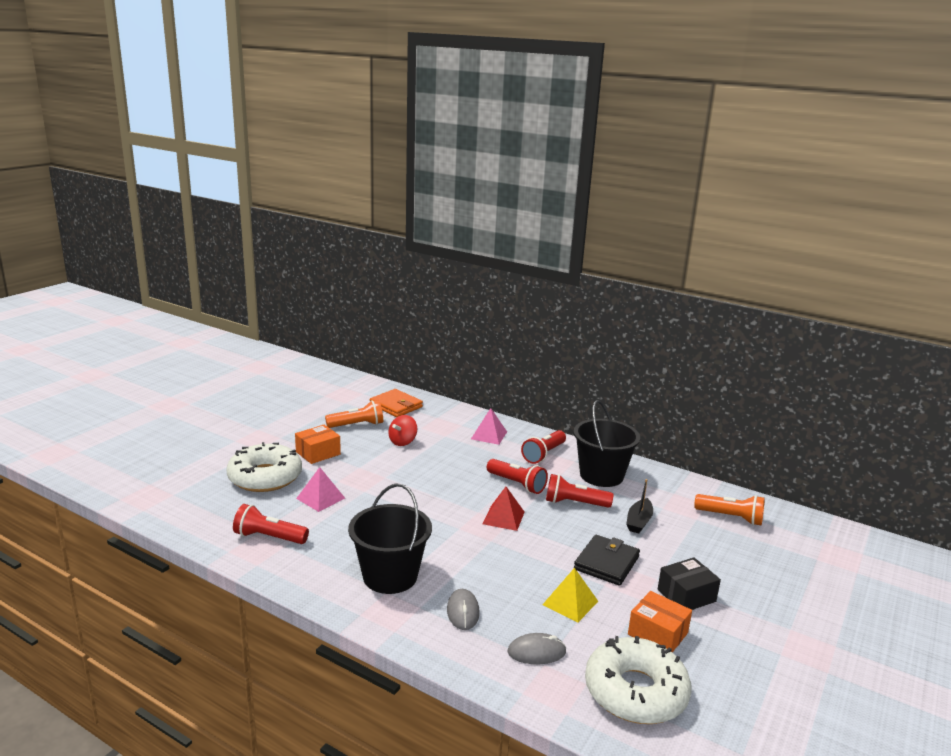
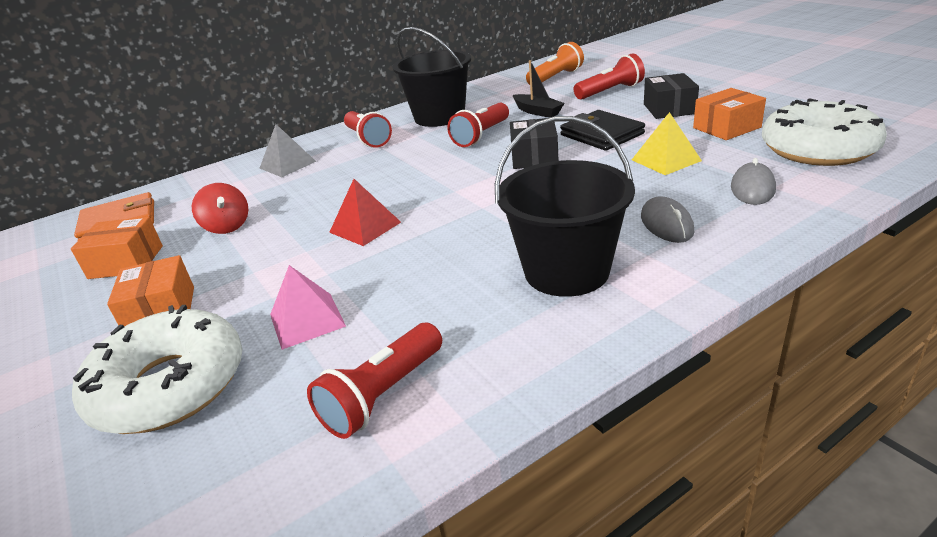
camera: 60 degrees left, 10 degrees up
(357, 425) = (126, 262): orange flashlight -> orange box
(463, 612) = (666, 224): grey mouse -> grey mouse turned 60 degrees clockwise
(489, 435) = (287, 165): pink pyramid -> grey pyramid
(503, 518) = (480, 176): red pyramid -> red pyramid (365, 227)
(517, 484) = (415, 161): red flashlight -> red flashlight (610, 91)
(546, 536) = (534, 157): none -> black box

